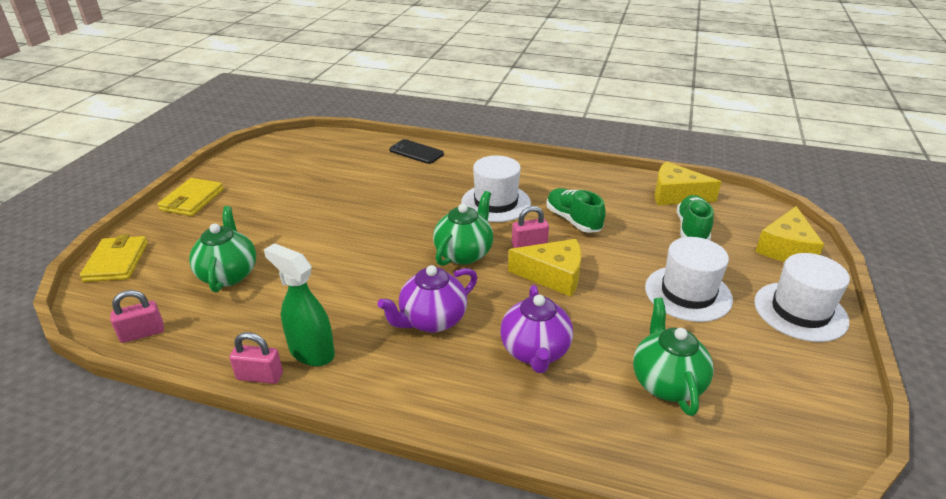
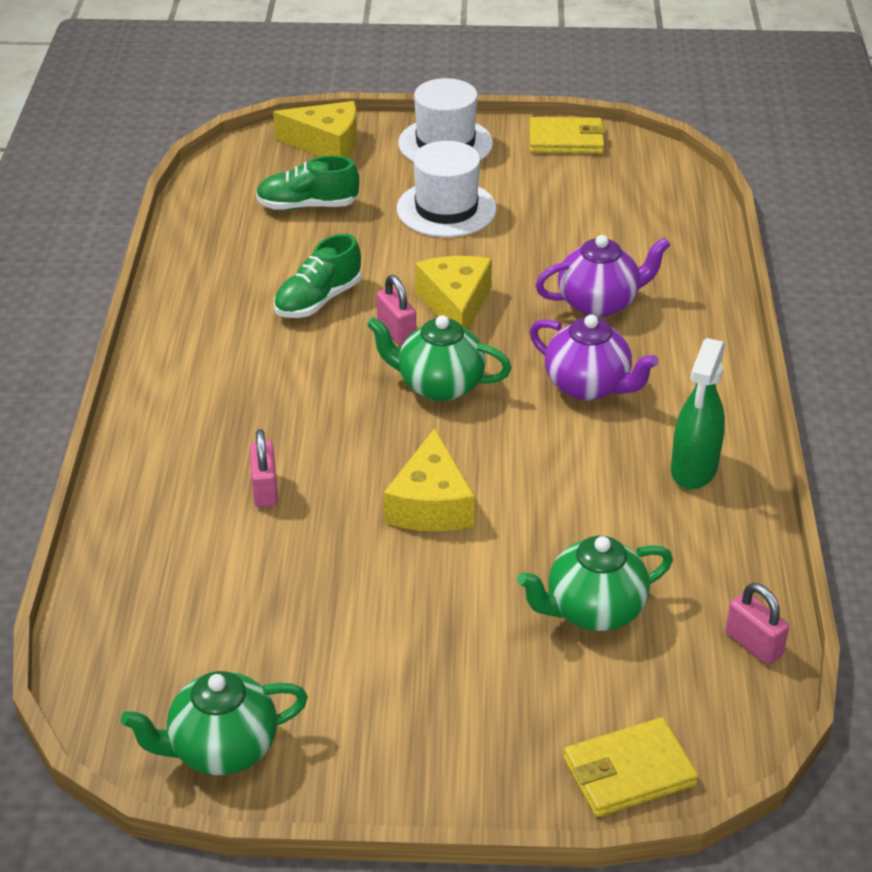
camera: 105 degrees left, 5 degrees up
(192, 200) = (406, 768): yellow wallet -> yellow wallet (566, 140)
(260, 376) = (754, 499): pink padlock -> pink padlock (265, 490)
(416, 152) = (135, 503): black phone -> none
(496, 203) = (293, 377): white hat -> none
(666, 383) = (597, 221): green teapot -> green teapot (222, 749)
(676, 195) = (219, 218): yellow cheese -> yellow cheese (430, 504)

